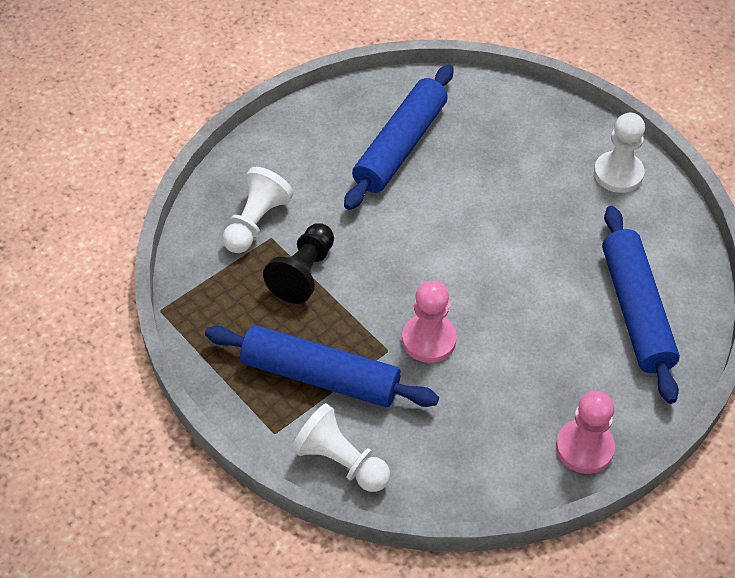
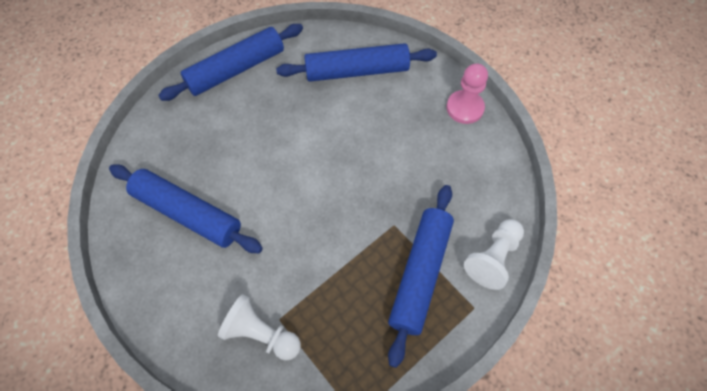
camera: 90 degrees left, 10 degrees up
(303, 273) = (319, 290): black pawn -> none
(429, 339) = (383, 196): pink pawn -> none
(618, 173) = (236, 69): white pawn -> blue rolling pin

